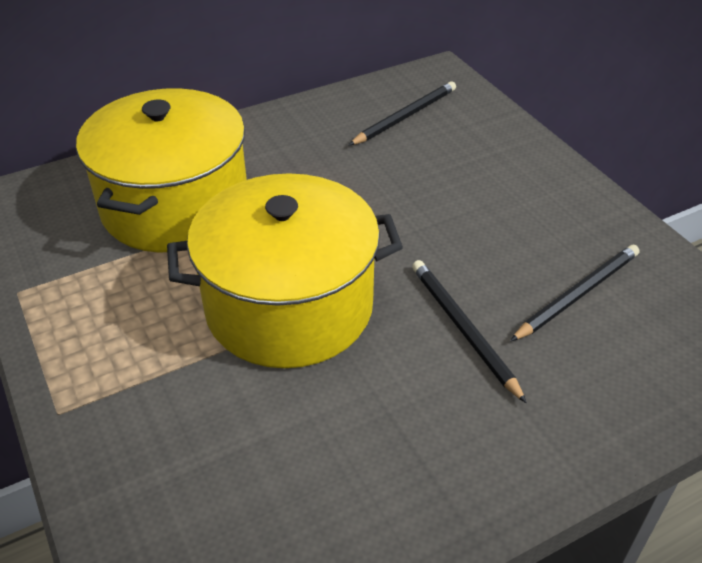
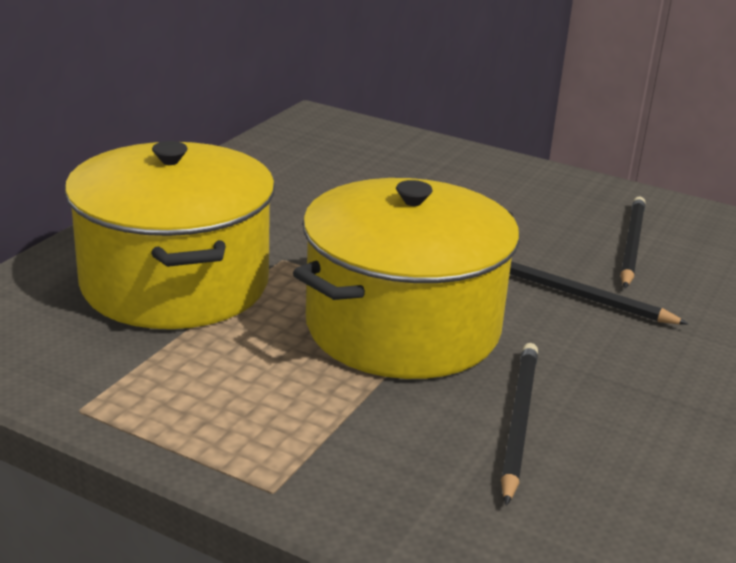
camera: 35 degrees left, 15 degrees down
(405, 116) = (327, 157): black pencil -> black pencil (518, 421)

